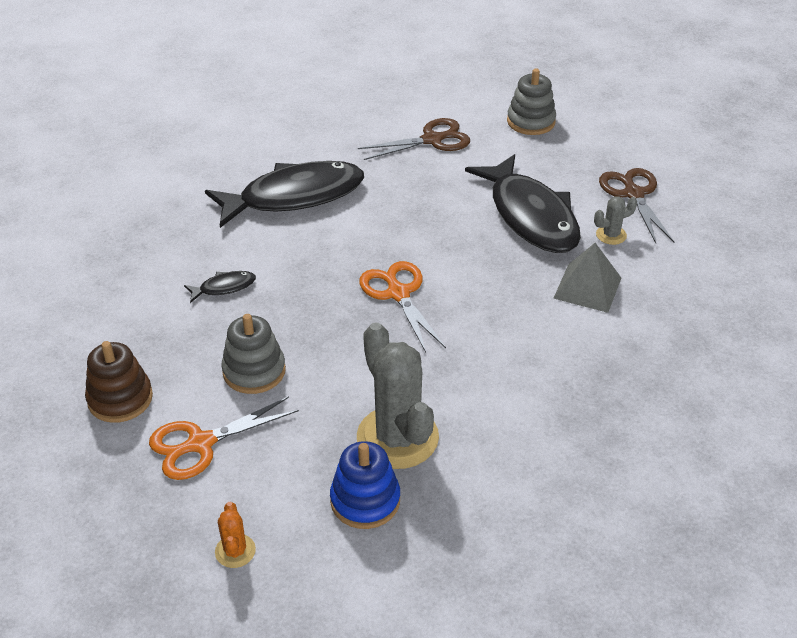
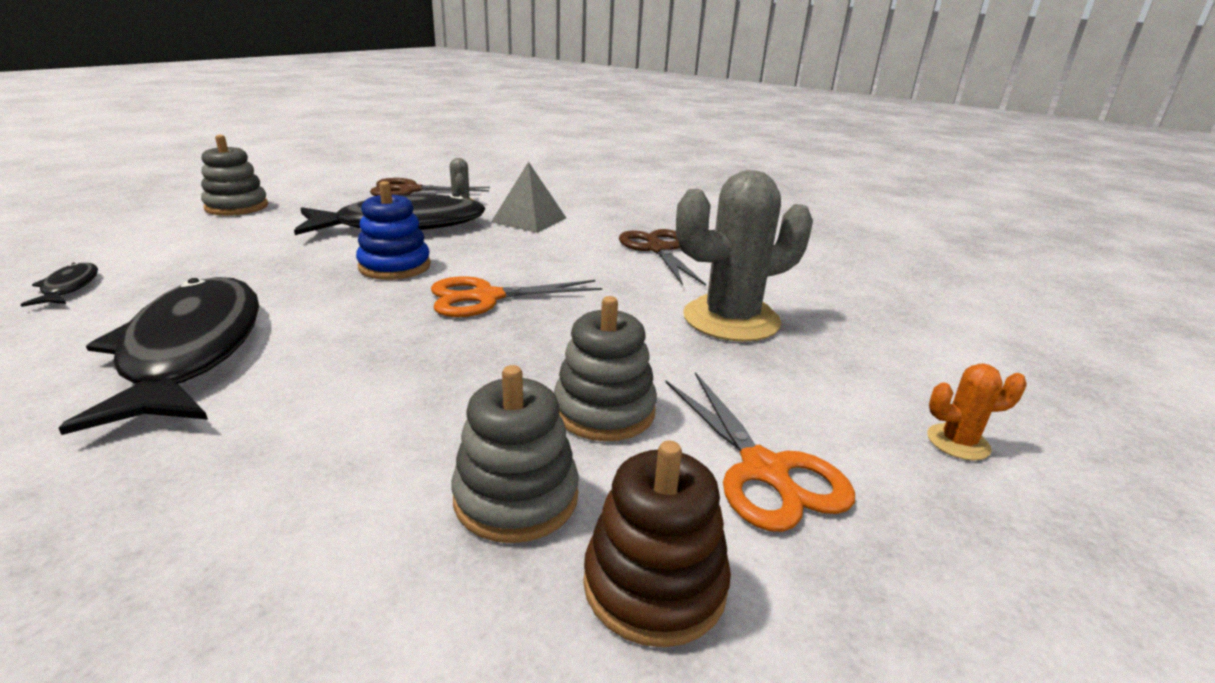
camera: 85 degrees left, 15 degrees down
(176, 346) = (516, 497): none -> grey stacking toy
(224, 287) = (378, 434): black fish -> black fish (69, 287)
(365, 500) = (831, 345): blue stacking toy -> blue stacking toy (395, 266)
(432, 140) = (193, 251): brown scissors -> brown scissors (658, 249)

